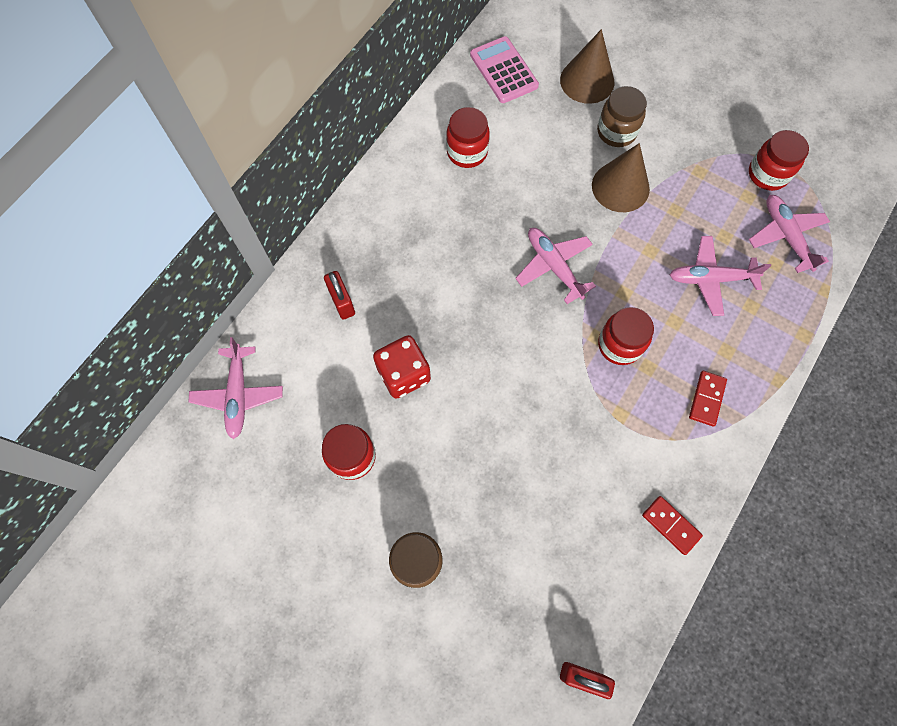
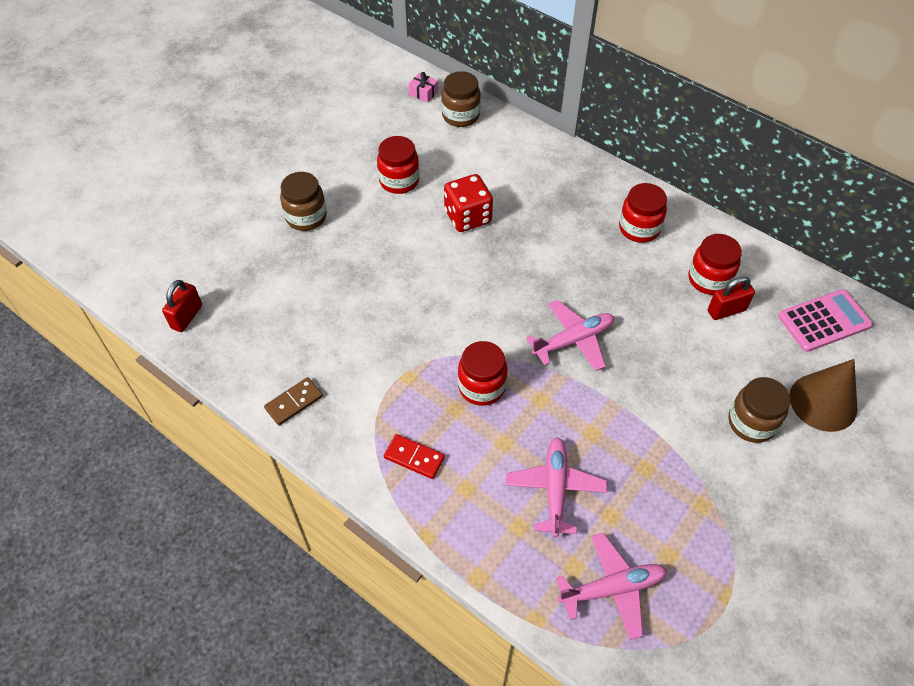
camera: 95 degrees right, 15 degrees down
(195, 444) = (423, 93): none -> pink gift
(238, 395) = (460, 116): pink plane -> brown jar
(342, 302) = (540, 179): red padlock -> red padlock (726, 310)
(620, 187) = (674, 415): brown cone -> none
(671, 525) = (294, 402): red domino -> brown domino
(767, 174) = (704, 587): red jar -> red jar (639, 228)

